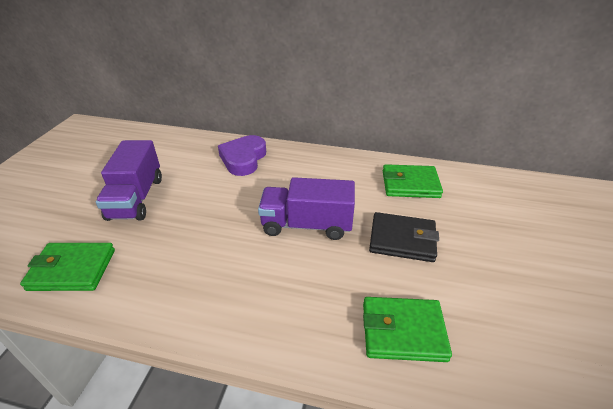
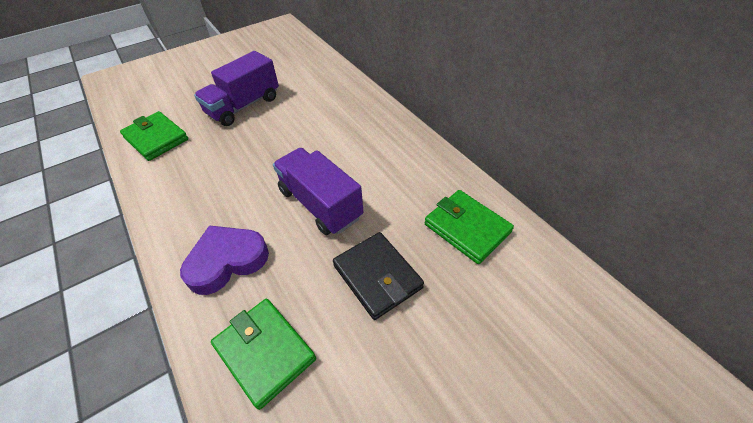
camera: 45 degrees right, 10 degrees up
(243, 159) = (351, 112): purple heart -> purple heart (227, 261)

